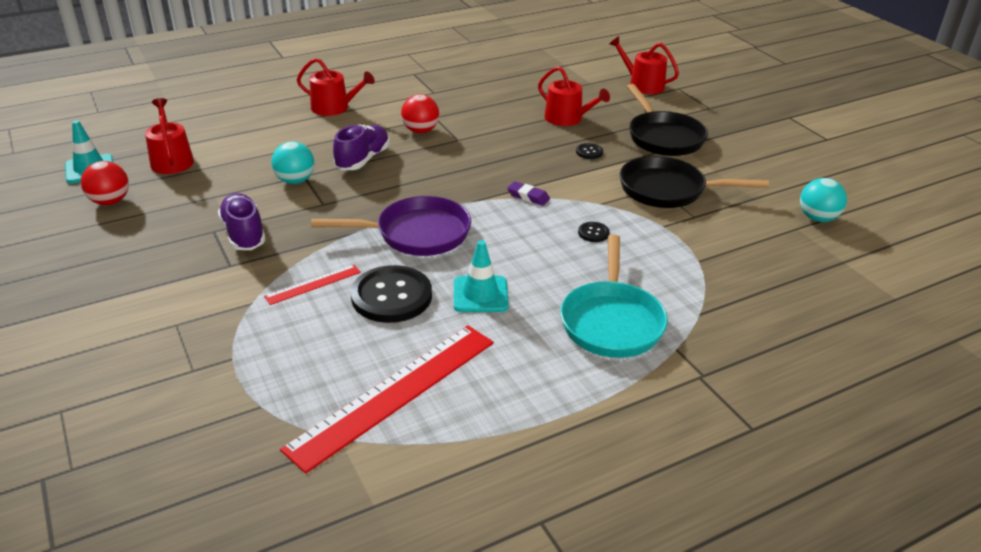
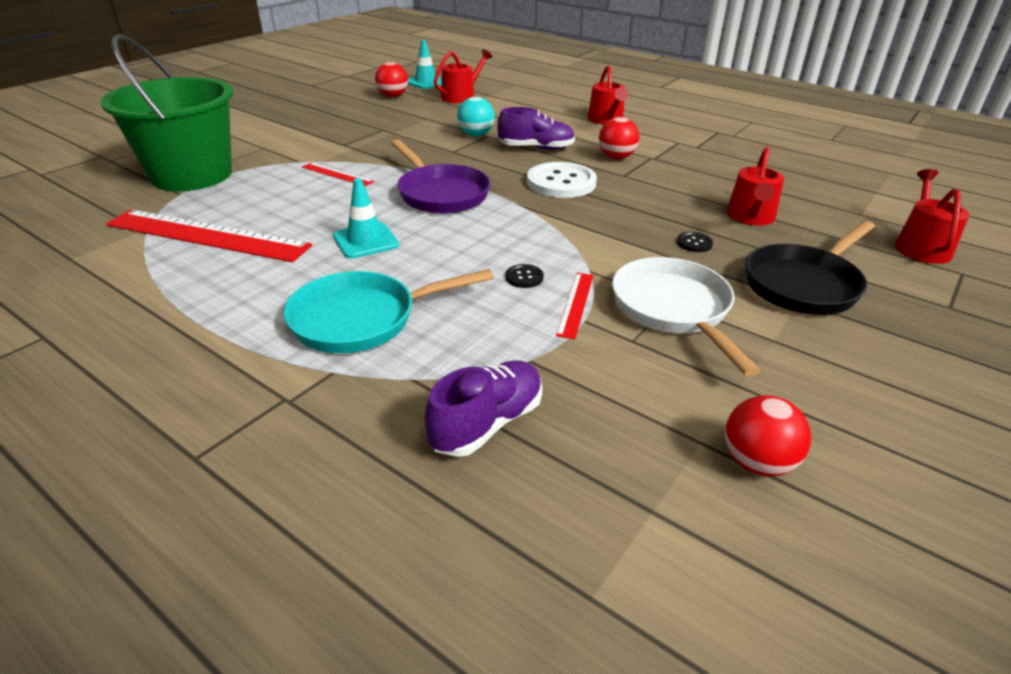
camera: 65 degrees right, 0 degrees up
(209, 392) = (192, 175): none -> green bucket
(244, 234) = (386, 138): purple shoe -> purple shoe (487, 423)
(391, 296) = (339, 205): black button -> none
(447, 170) = (561, 182): none -> white button
(528, 196) = (558, 228): purple eraser -> none
(641, 223) = (575, 304): none -> red ruler
(668, 190) = (673, 310): black pan -> white pan
(817, 218) = (757, 462): turquoise ball -> red ball

